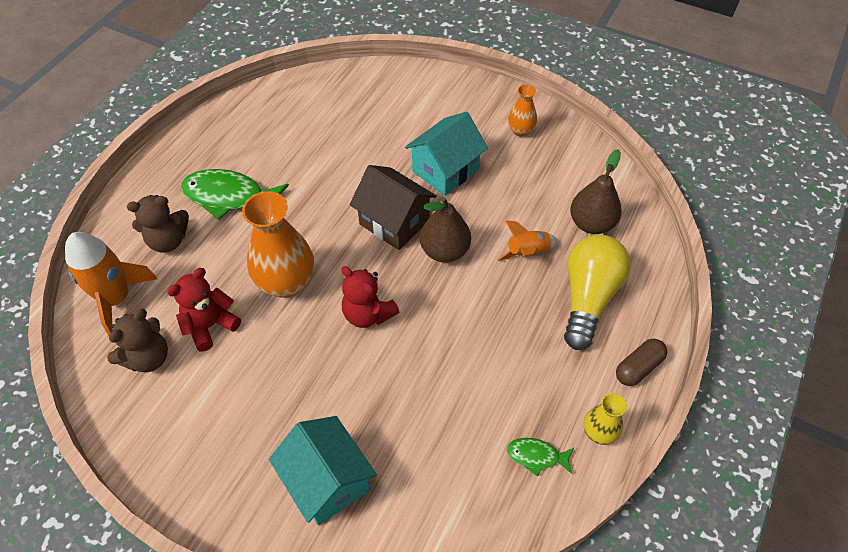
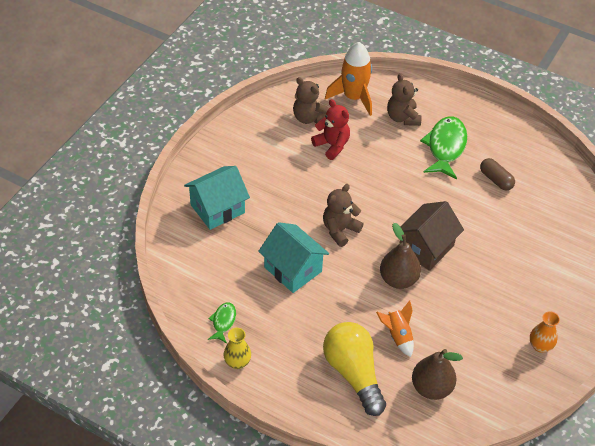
camera: 90 degrees right, 5 degrees down
(286, 283) = (367, 183): orange vase -> none
(368, 314) = (340, 230): red teddy bear -> brown teddy bear
(445, 170) = (485, 285): turquoise house -> turquoise house (293, 269)
(588, 298) = (353, 373): yellow light bulb -> yellow light bulb turned 135 degrees counterclockwise
(638, 367) = (288, 398): brown capsule -> brown capsule (496, 180)

